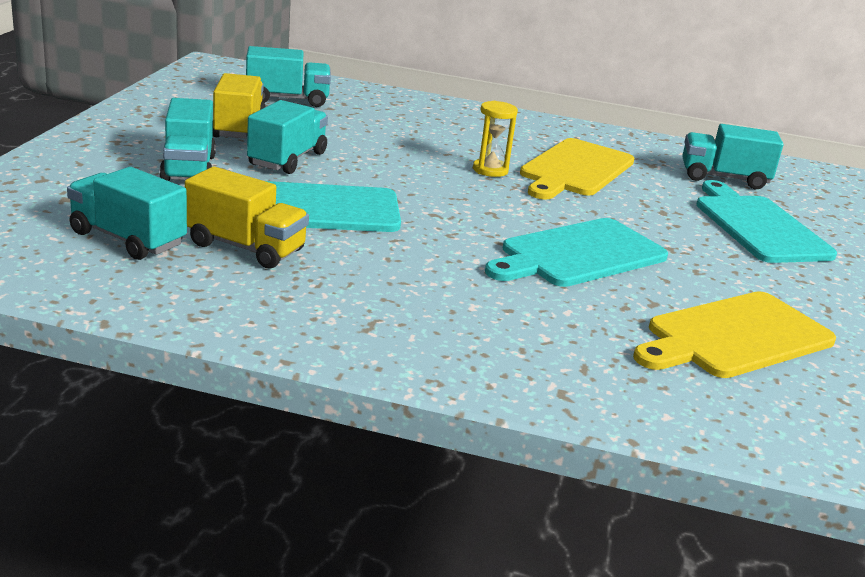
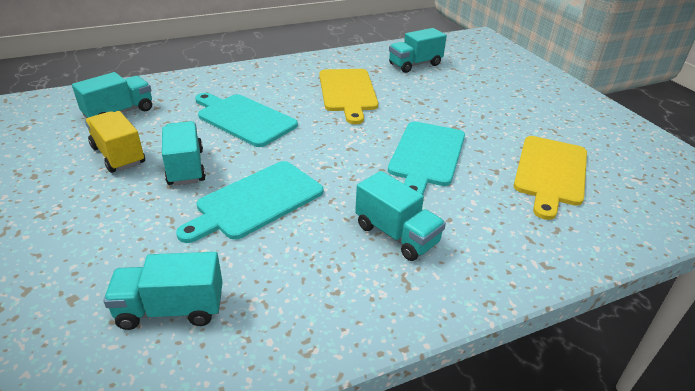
camera: 35 degrees left, 10 degrees up
(188, 169) = (130, 213): turquoise truck -> turquoise truck (396, 234)
(246, 247) = (258, 264): yellow truck -> none
(490, 170) = (309, 114): yellow hourglass -> none
(758, 226) = (467, 91): turquoise cutting board -> turquoise cutting board (244, 119)

